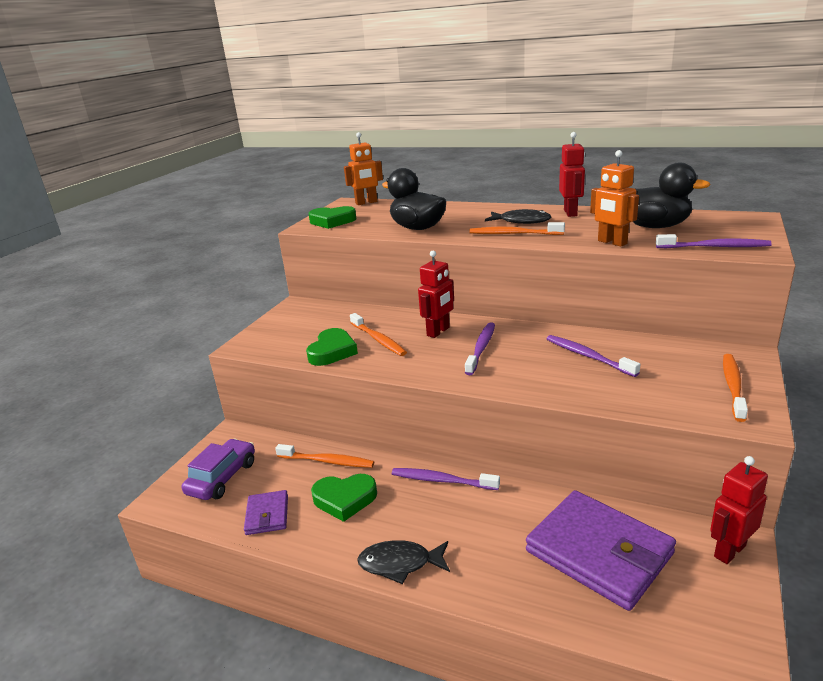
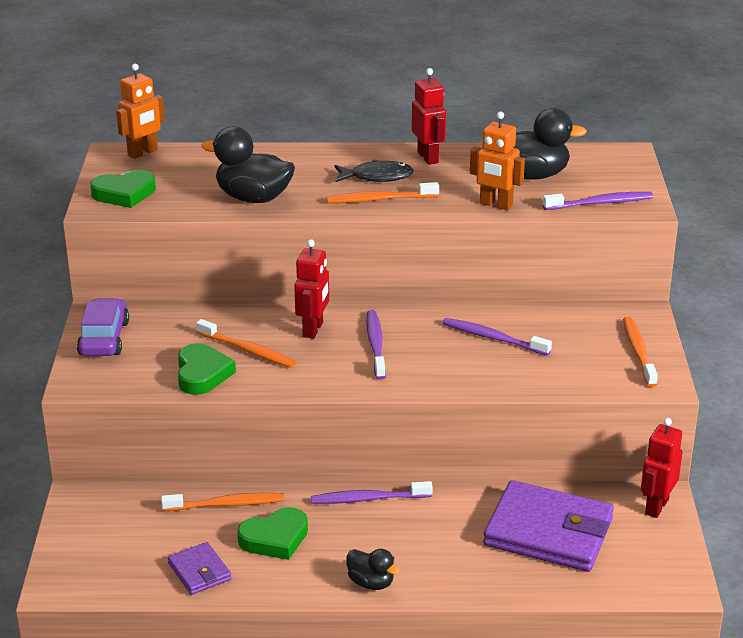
camera: 25 degrees left, 5 degrees up
(222, 478) = (113, 546): purple car -> purple car (104, 338)
(400, 564) = (371, 583): black fish -> black duck

